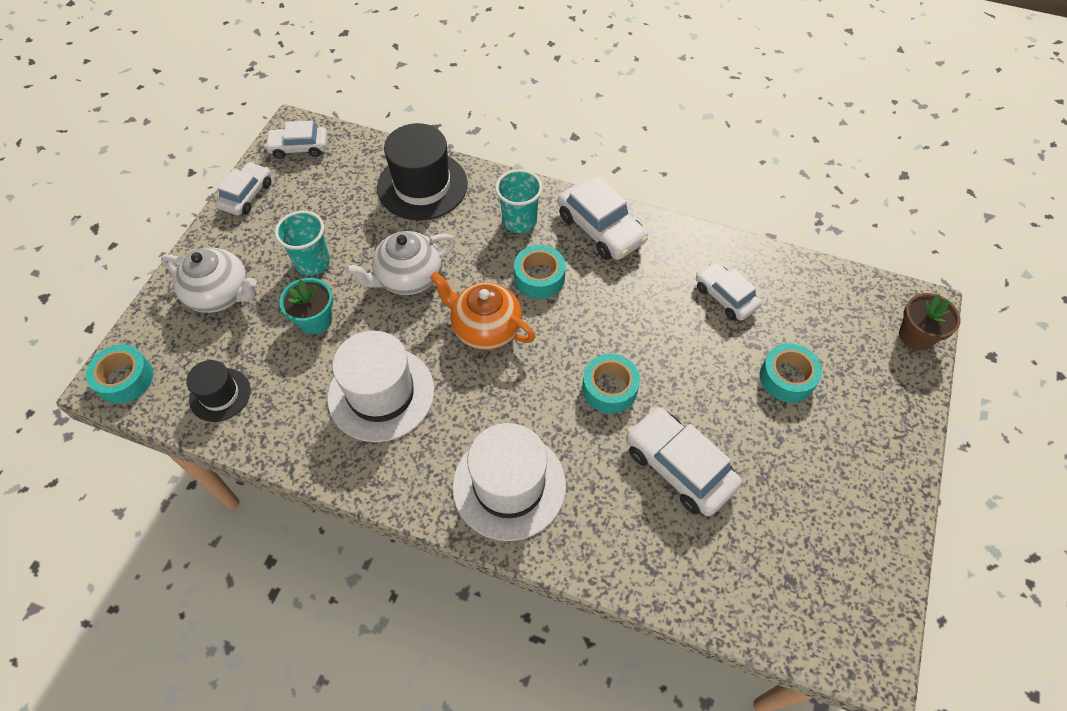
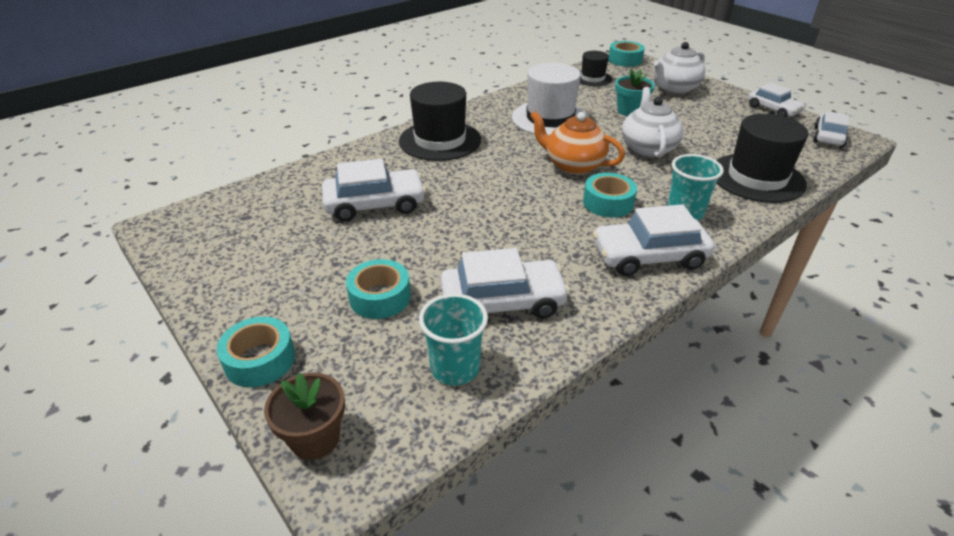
camera: 120 degrees right, 20 degrees down
(312, 262) = (686, 119): turquoise cup -> turquoise cup (455, 368)
(485, 328) = (573, 165): orange teapot -> orange teapot turned 120 degrees counterclockwise
(509, 485) = (440, 140): white hat -> black hat
(609, 388) = (469, 199): turquoise tape -> turquoise tape (260, 360)
(725, 297) = (502, 302): white car -> white car, size x1.51

